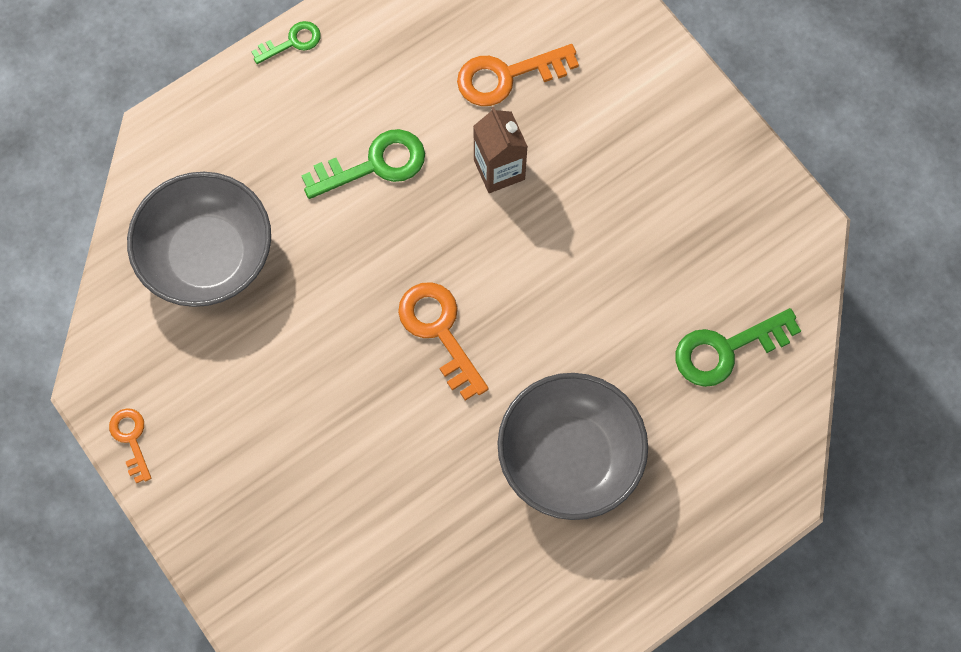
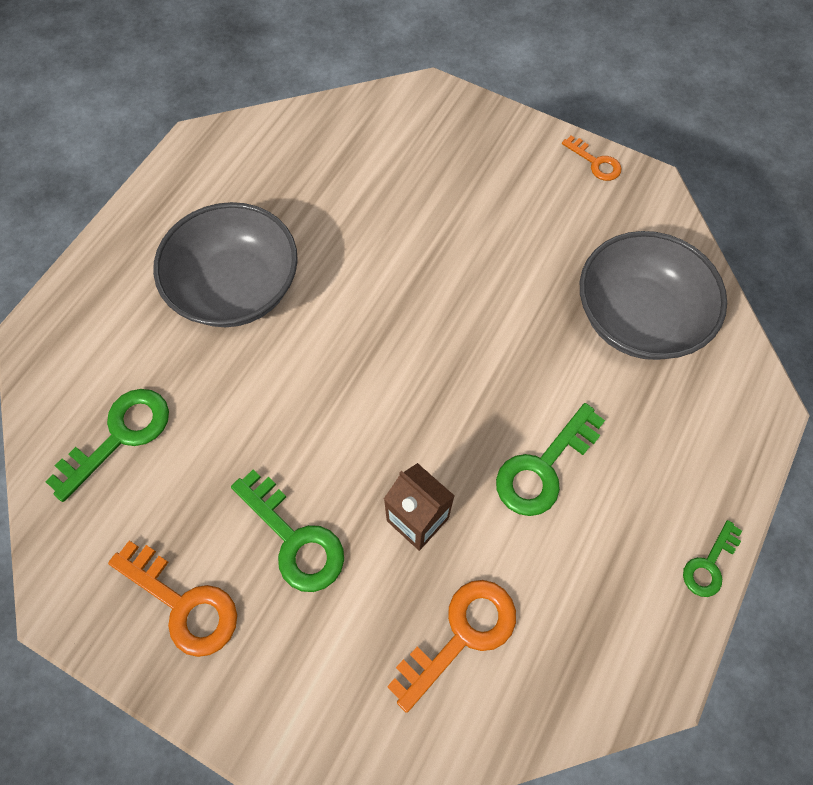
camera: 155 degrees right, 5 degrees down
(440, 332) = (397, 340): orange key -> orange key (183, 603)
(605, 198) = (294, 538): none -> green key

